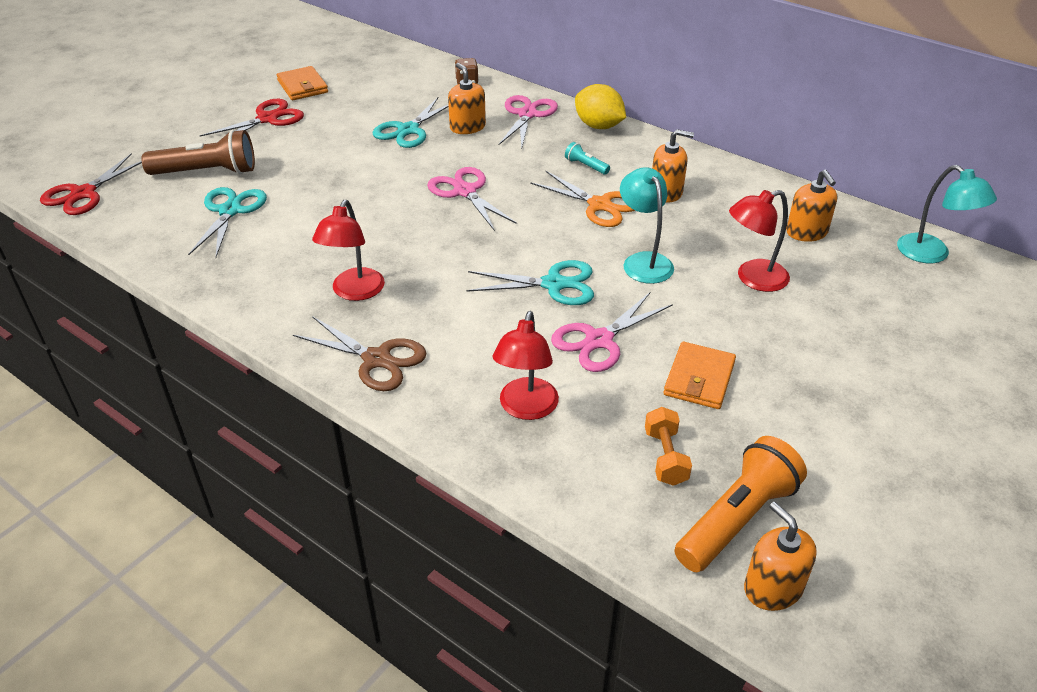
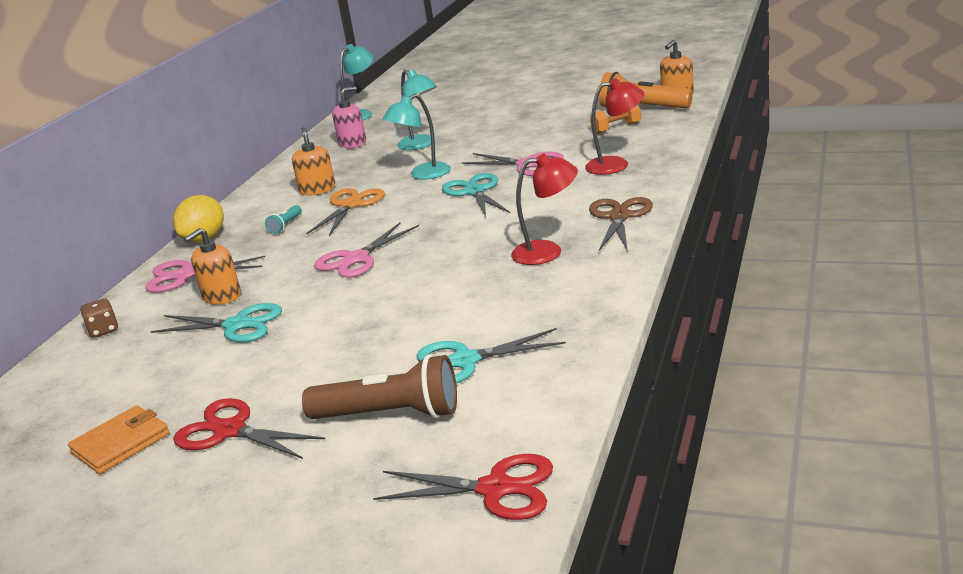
camera: 105 degrees left, 15 degrees down
(207, 172) = (390, 415): brown flashlight -> brown flashlight turned 120 degrees clockwise
(699, 378) = (540, 136): orange wallet -> none
(753, 279) = (421, 145): red lamp -> turquoise lamp
(806, 232) = (352, 143): orange soap dispenser -> pink soap dispenser

